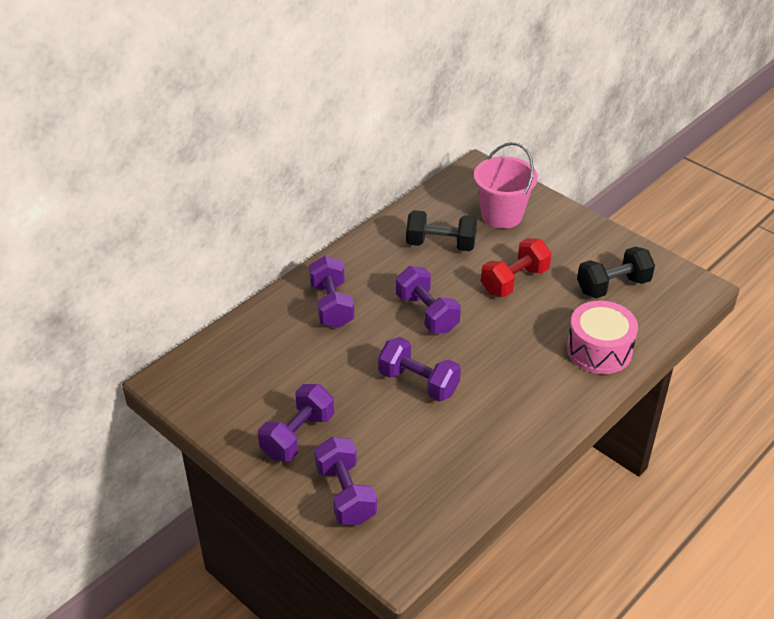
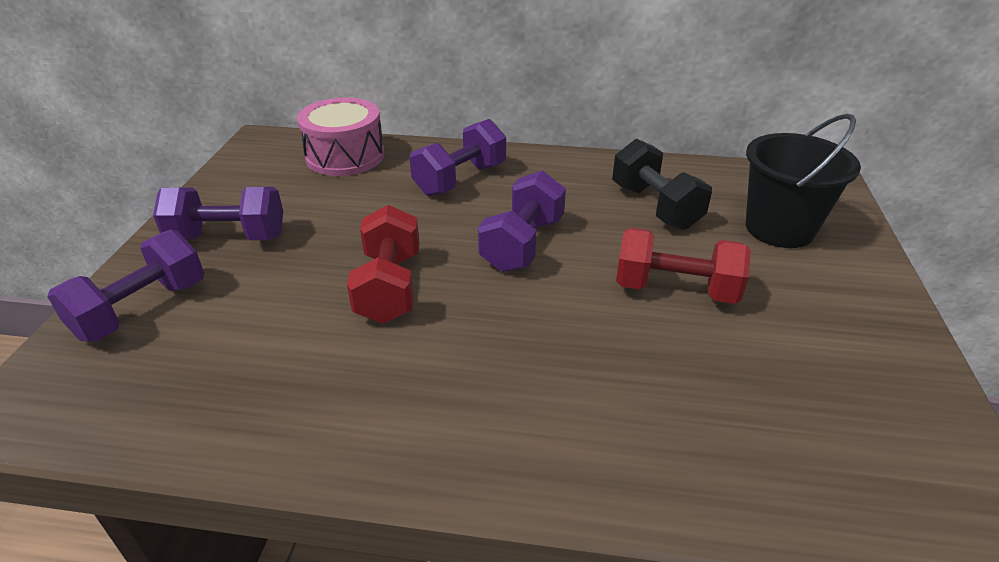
camera: 55 degrees right, 5 degrees down
(418, 382) = (389, 287): purple dumbbell -> red dumbbell
(502, 215) = (779, 228): pink bucket -> black bucket
(599, 350) = (644, 448): pink drum -> pink drum (345, 156)
(613, 286) = (812, 399): black dumbbell -> none

